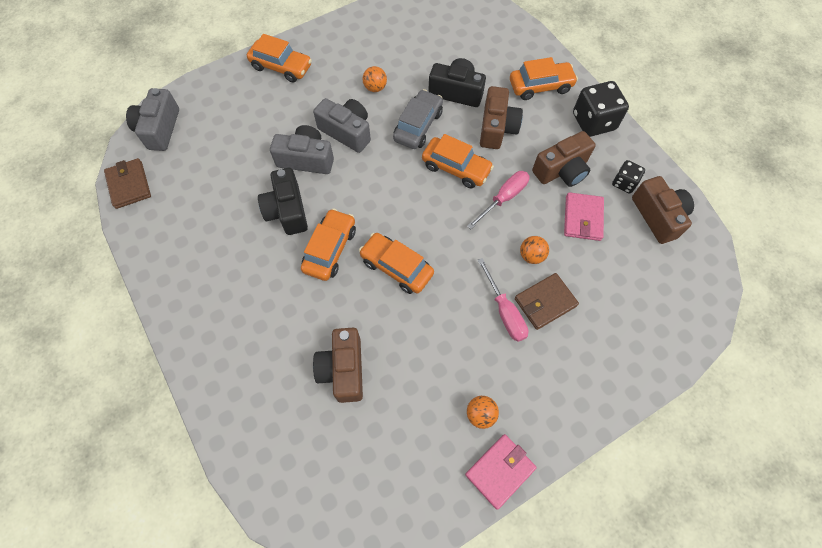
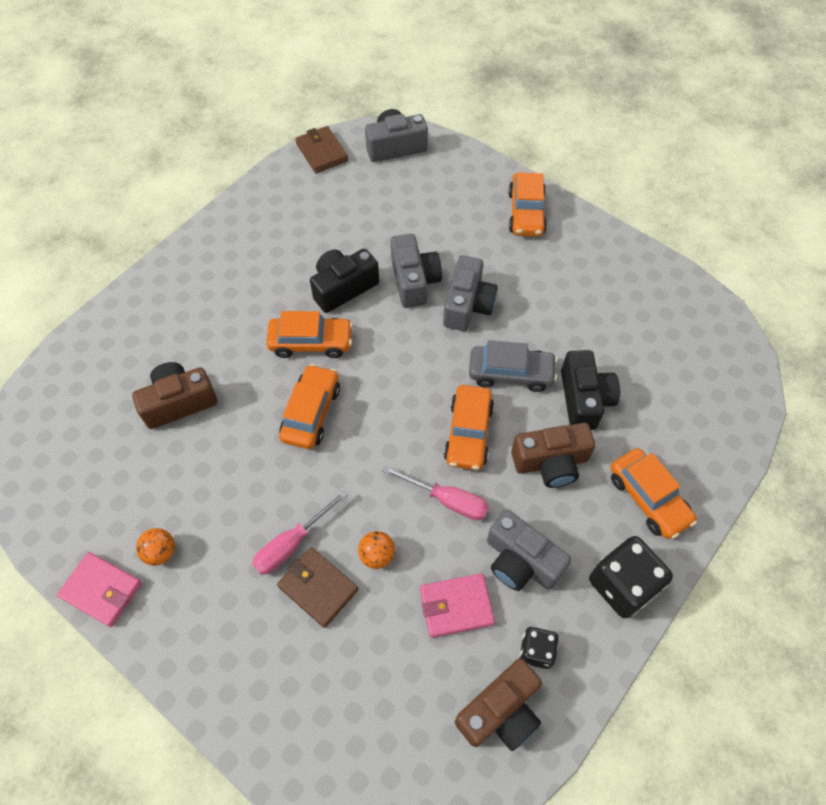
camera: 70 degrees right, 5 degrees down
(129, 185) = (322, 152): brown wallet -> brown wallet turned 75 degrees counterclockwise
(375, 88) = (544, 311): orange ball -> none
(562, 170) = (521, 561): brown camera -> grey camera

